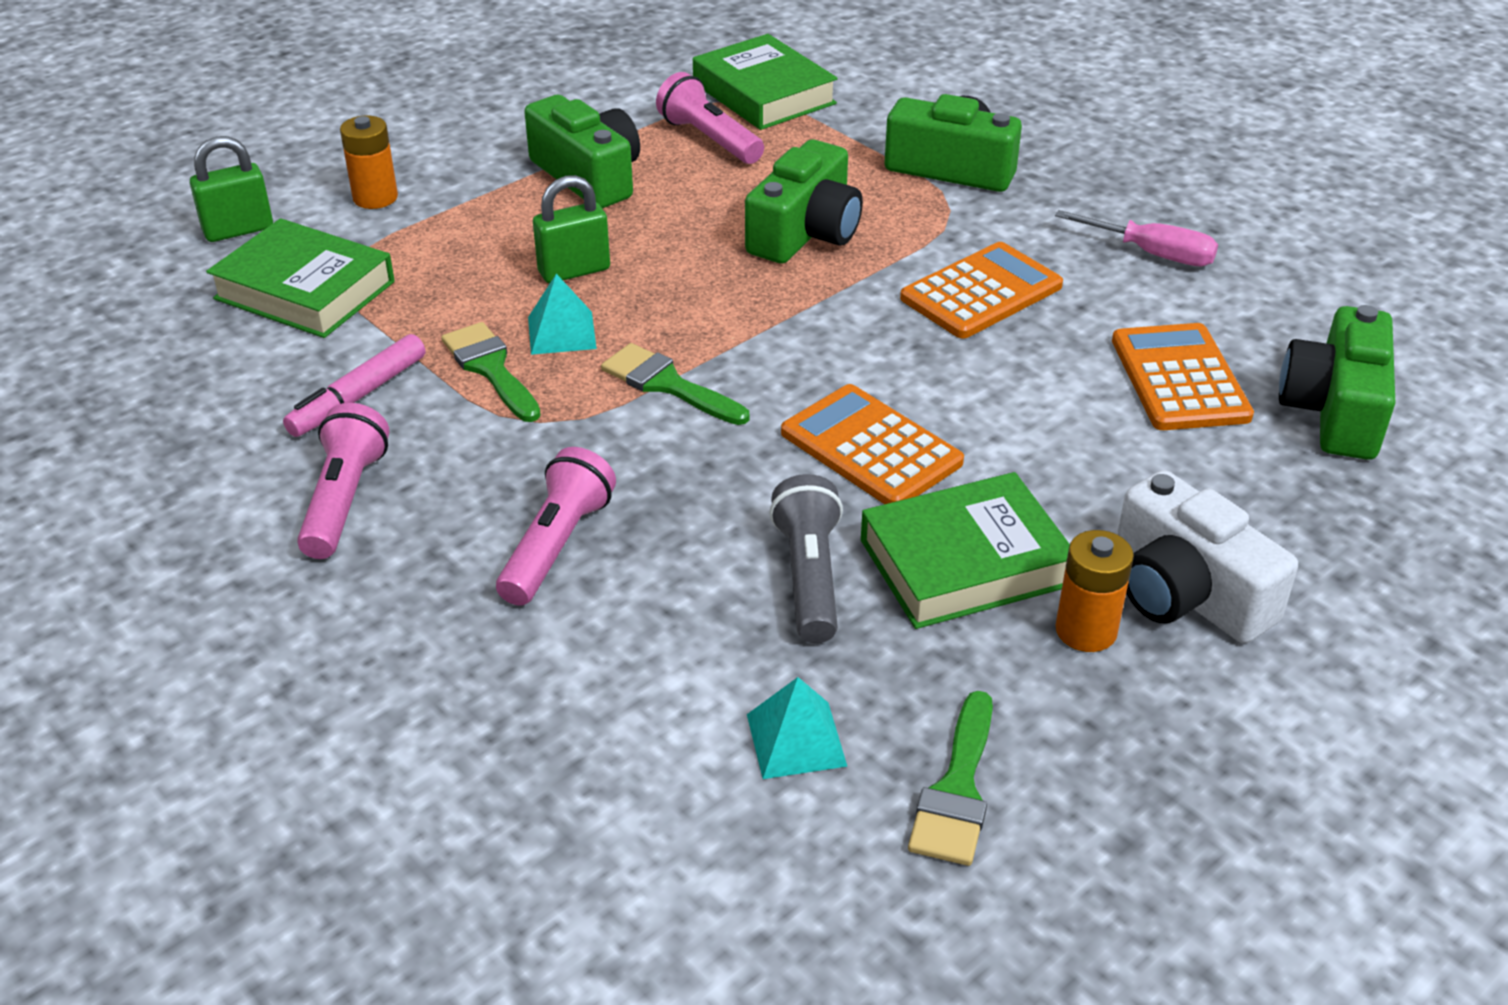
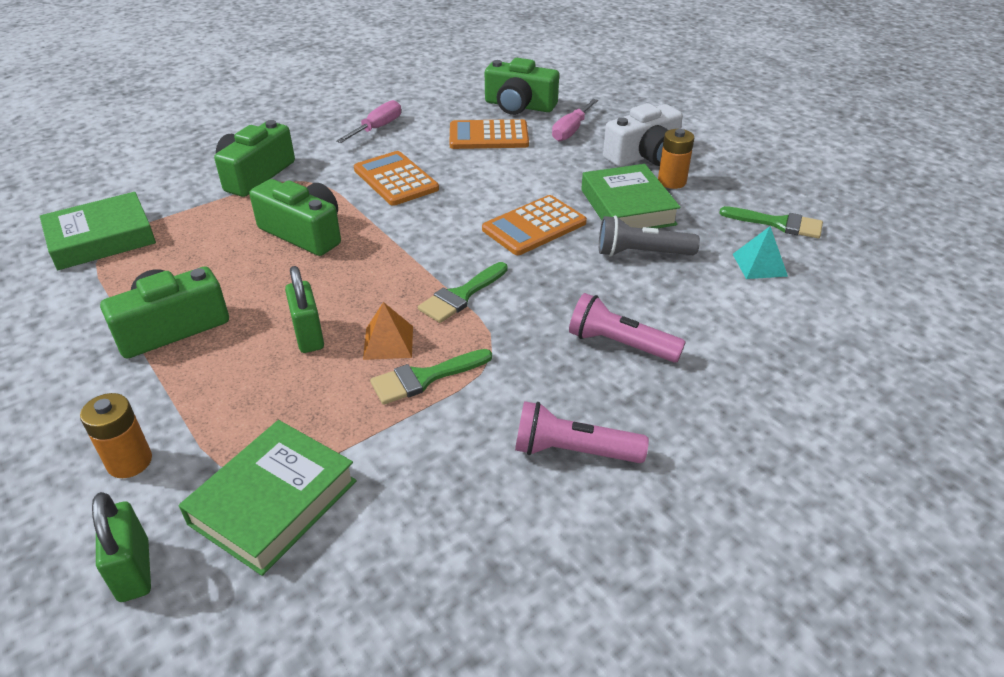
camera: 85 degrees left, 0 degrees up
(358, 396) = (445, 452): pink marker -> none
(562, 332) = (388, 342): turquoise pyramid -> orange pyramid
(709, 139) = (153, 266): pink flashlight -> none
(1255, 485) = (571, 130): none -> pink screwdriver

